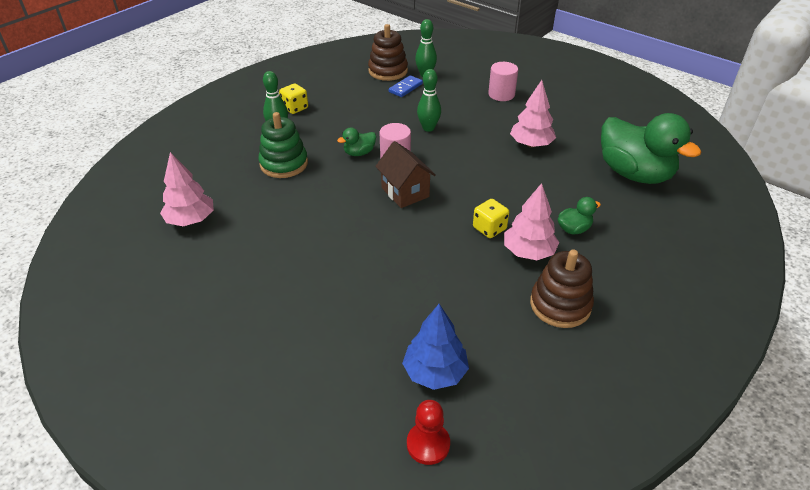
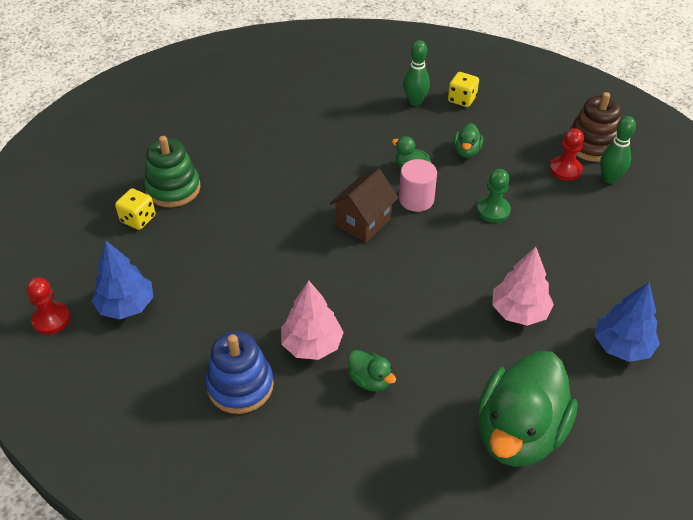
camera: 70 degrees right, 5 degrees up
(191, 220) = (255, 98): pink tree -> none
(284, 164) = (363, 124): green stacking toy -> green stacking toy (173, 188)
(357, 122) = (466, 151): none -> green duck
(405, 88) = (565, 169): blue domino -> red pawn
(428, 128) = (493, 210): green bowling pin -> green pawn
(489, 228) = (336, 303): yellow dice -> yellow dice (138, 219)
(501, 94) = (617, 260): pink cylinder -> none
(560, 305) = (240, 385): brown stacking toy -> blue stacking toy
(574, 115) = (622, 346): none -> blue tree

